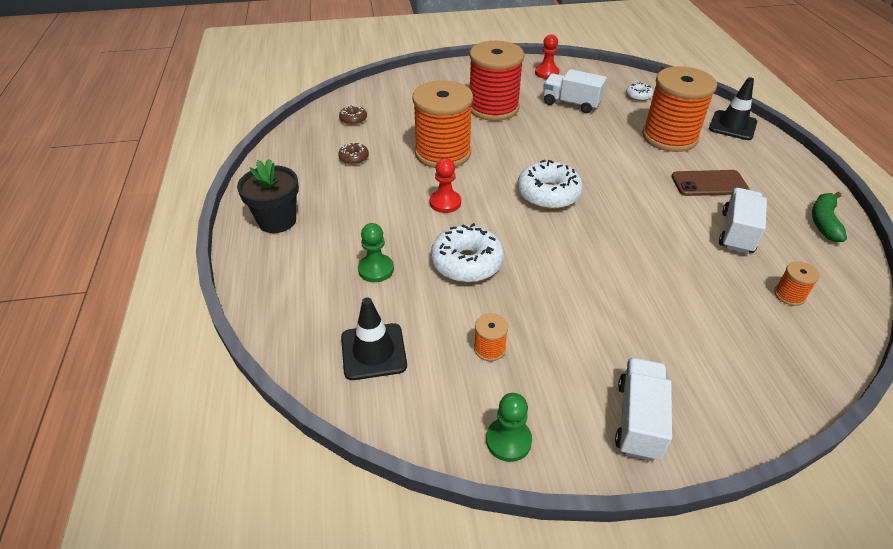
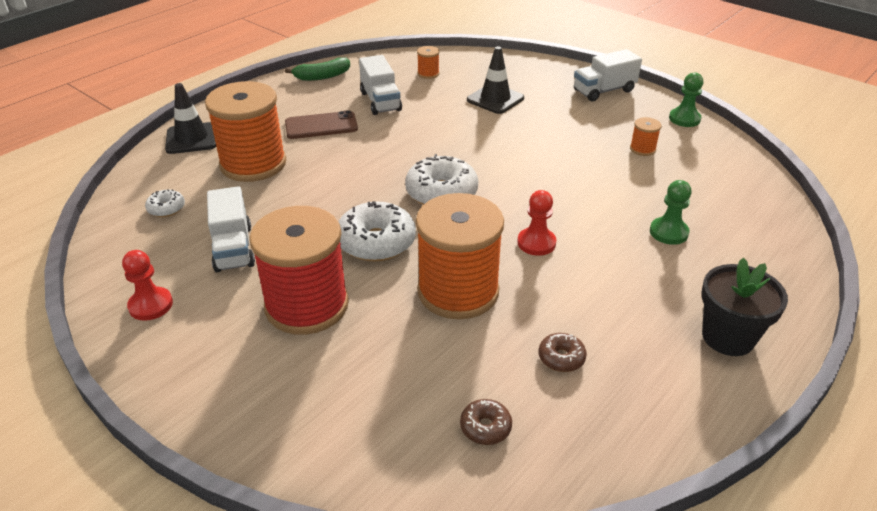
camera: 130 degrees left, 5 degrees down
(373, 351) = (725, 189): black traffic cone -> black traffic cone (495, 99)
(467, 263) = (588, 193): white donut -> white donut (376, 242)
(709, 184) = (321, 126): brown phone -> brown phone turned 60 degrees counterclockwise
(737, 233) = (380, 101): white truck -> white truck turned 90 degrees counterclockwise

